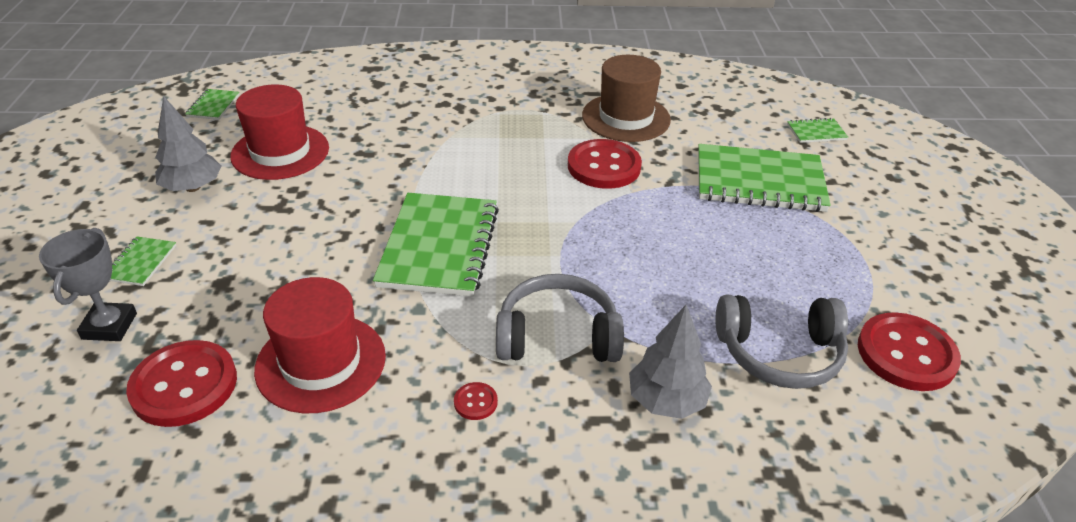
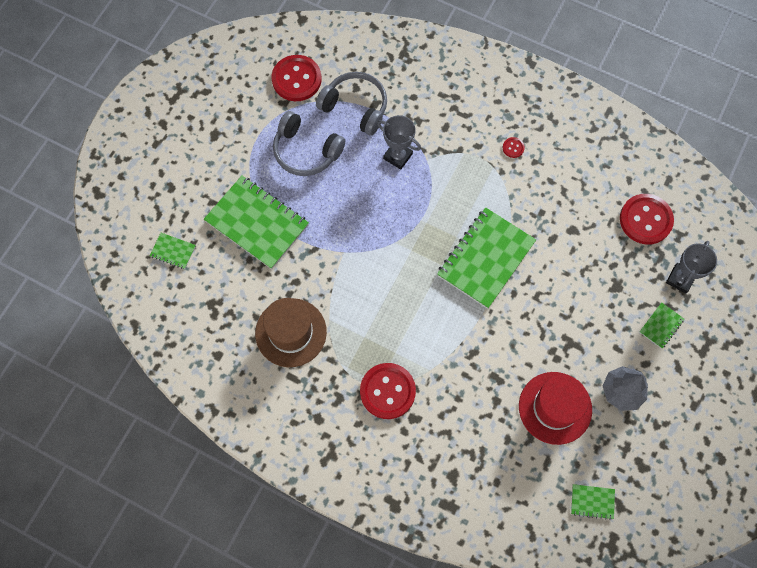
camera: 150 degrees left, 30 degrees up
(213, 106) = (592, 501): green notebook -> green notebook turned 60 degrees clockwise
(321, 362) = (577, 204): red hat -> none
(557, 336) = (455, 166): grey headphones -> grey headphones (306, 151)
(604, 166) = (344, 285): red button -> red button (387, 391)
(655, 314) = (398, 156): none -> grey trophy
(666, 400) = (427, 109): grey tree -> none

